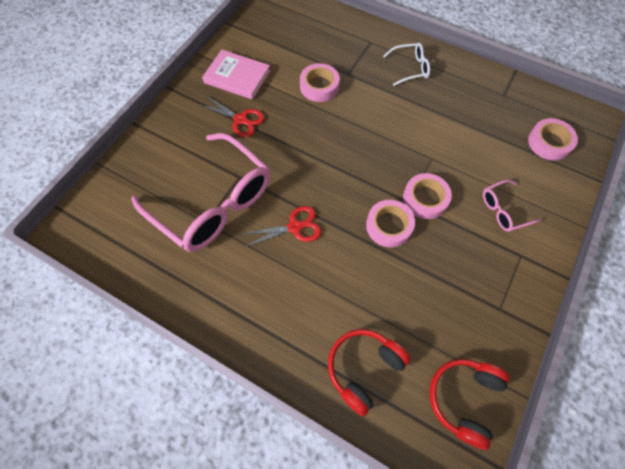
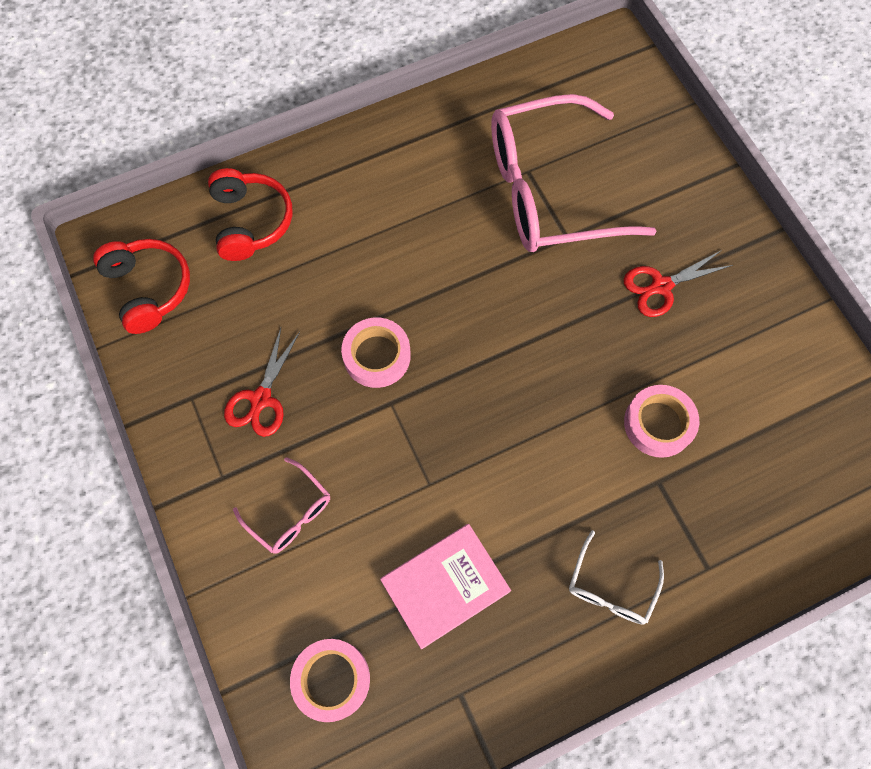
camera: 125 degrees right, 5 degrees up
(237, 77) = (747, 325): pink book -> pink book (445, 586)
(295, 227) = (453, 255): red scissors -> red scissors (261, 399)
(425, 199) = (379, 426): pink tape -> none
(504, 210) = (289, 512): pink glasses -> pink glasses turned 120 degrees clockwise

